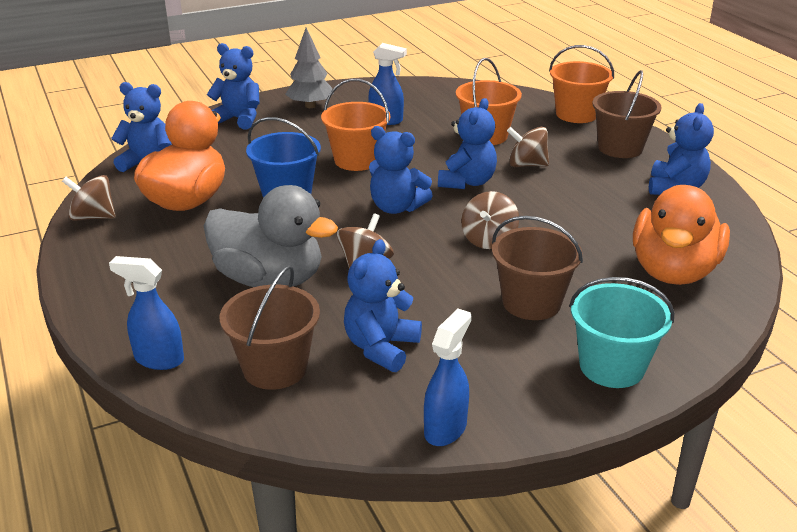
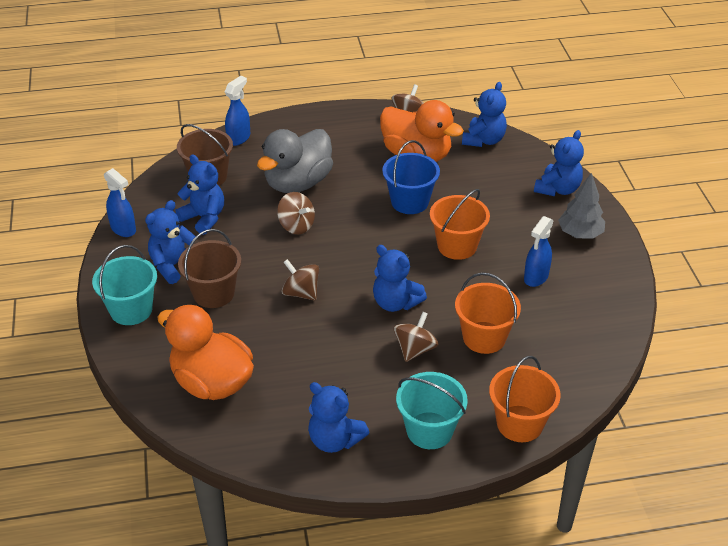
camera: 105 degrees right, 10 degrees up
(396, 207) = (368, 254): blue teddy bear -> blue teddy bear (173, 266)
(620, 148) = (429, 430): brown bucket -> turquoise bucket

